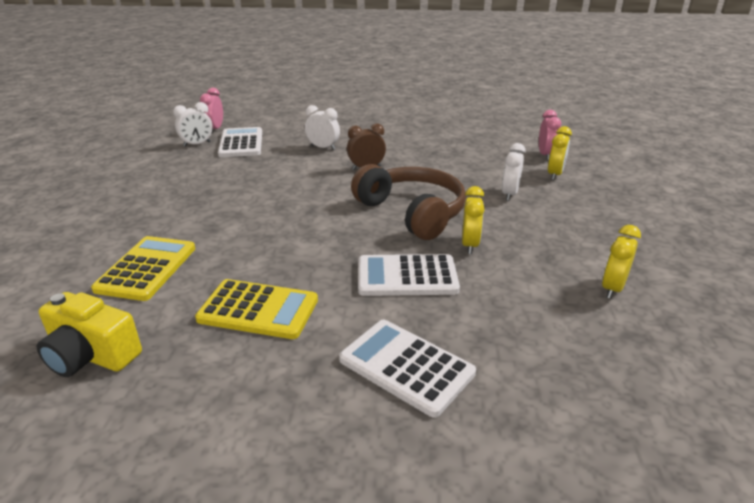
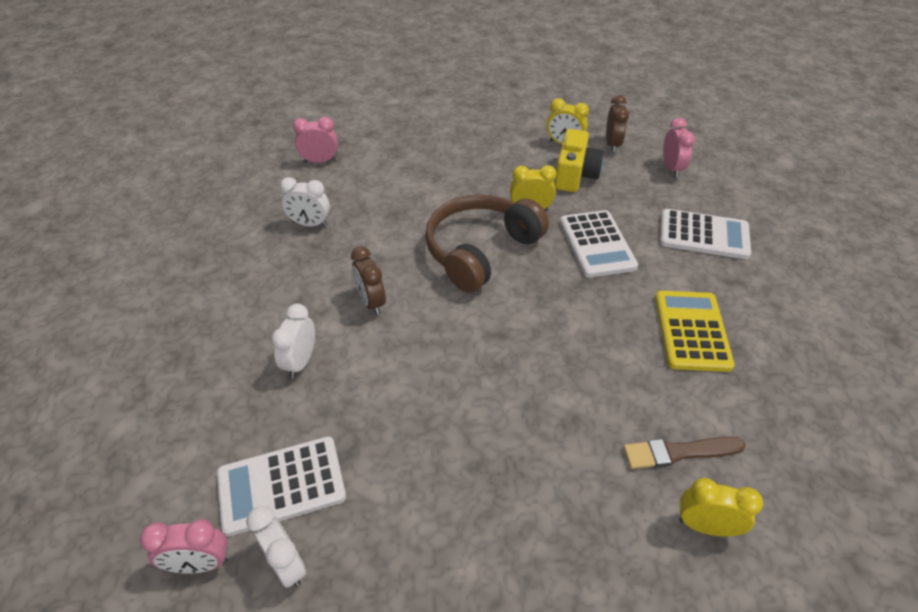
camera: 100 degrees left, 15 degrees up
(91, 355) = (816, 432): yellow camera -> yellow camera (575, 175)
(147, 268) = (679, 452): yellow calculator -> brown brush
(406, 366) = (704, 235): white calculator -> white calculator turned 105 degrees counterclockwise
(509, 194) = (423, 187): white clock -> white clock (310, 224)
(555, 174) = (371, 157): yellow clock -> yellow clock (705, 526)
(568, 379) = (671, 168): none -> pink clock
(623, 331) = (612, 144): none -> brown clock

